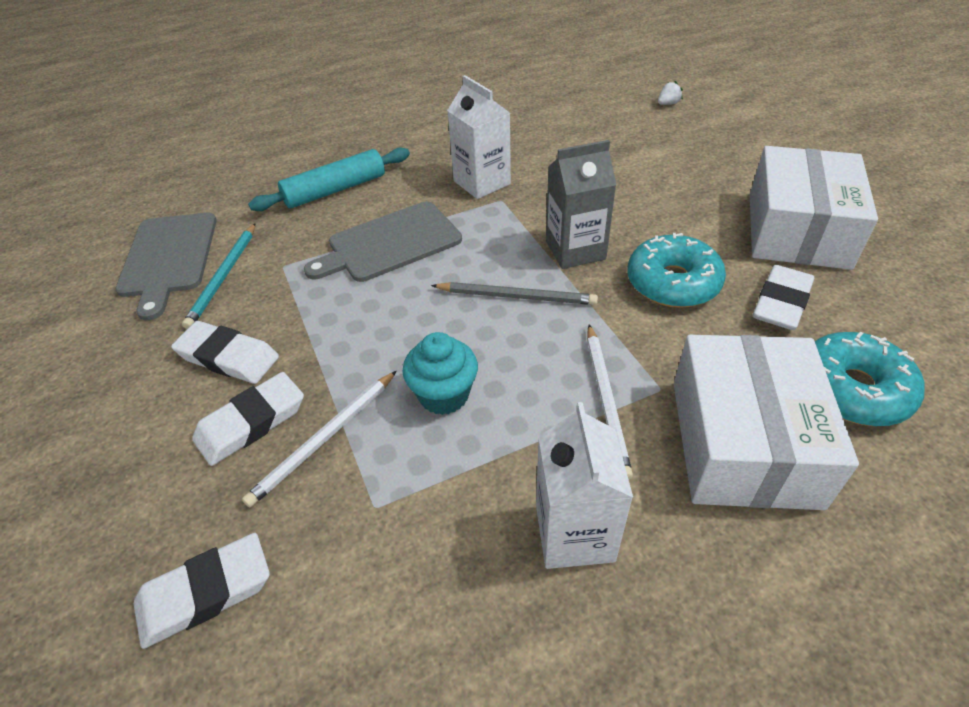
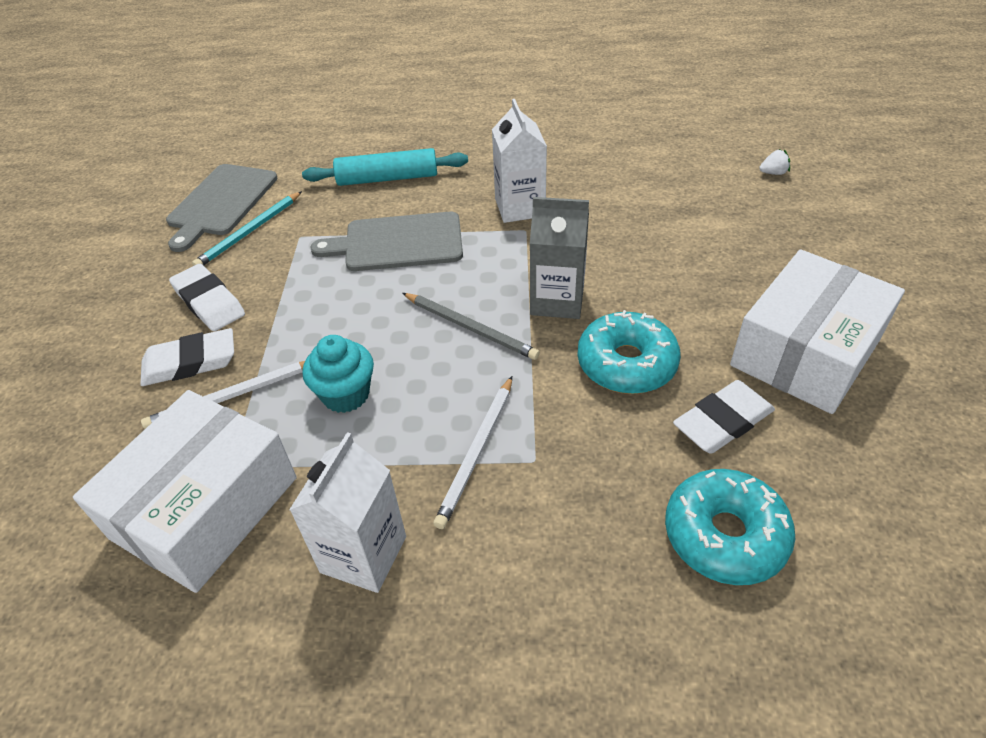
camera: 25 degrees right, 0 degrees up
(205, 593) = (77, 480): white eraser -> none
(743, 442) = (572, 540): white box -> white box (205, 507)

